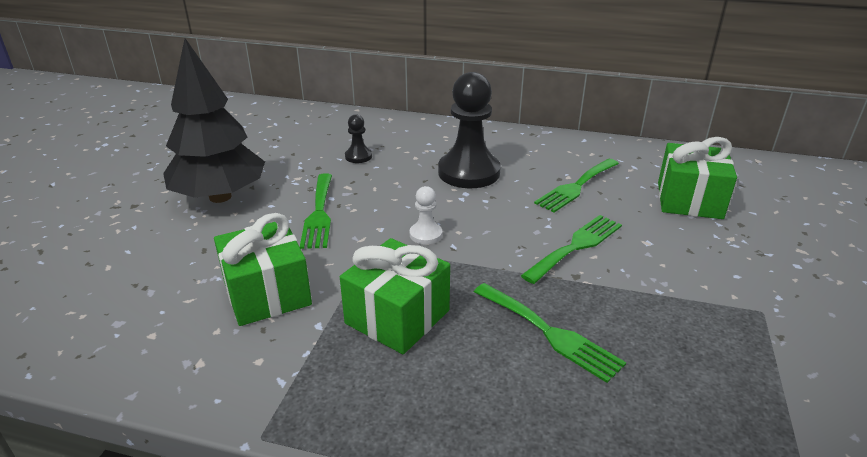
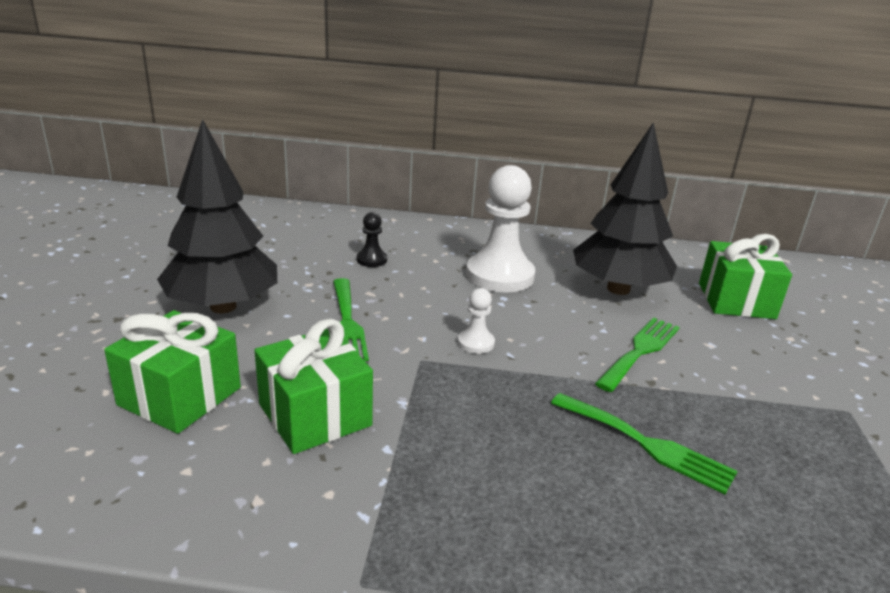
camera: 10 degrees left, 5 degrees down
(397, 317) = (475, 435): green gift -> green gift (180, 396)
(469, 172) = (500, 275): black pawn -> white pawn
(576, 187) = (618, 289): green fork -> black tree

